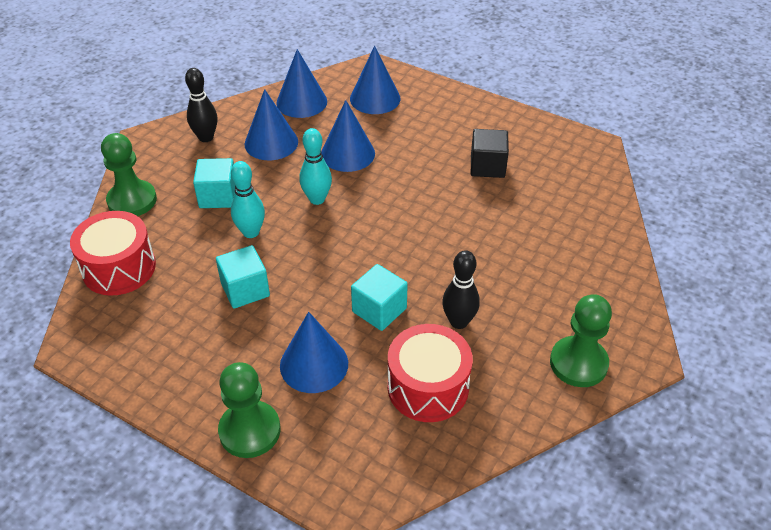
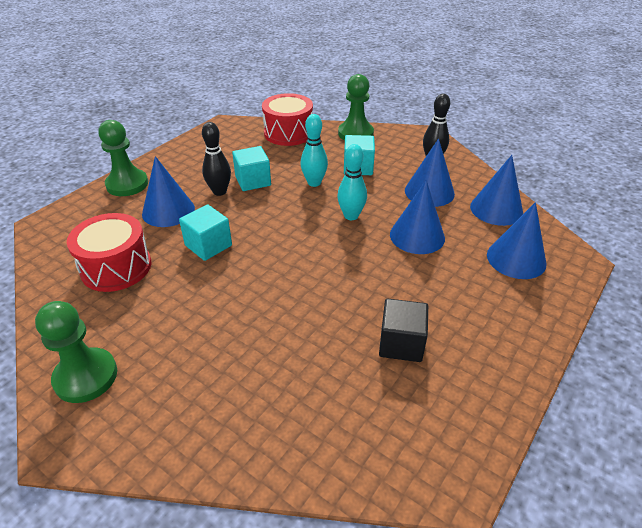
camera: 95 degrees right, 5 degrees down
(459, 322) = (176, 293): black bowling pin -> black bowling pin (219, 191)

